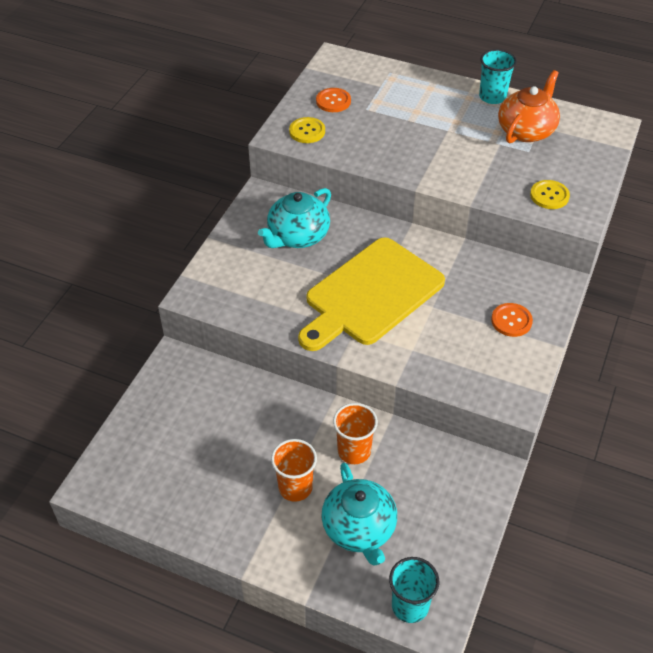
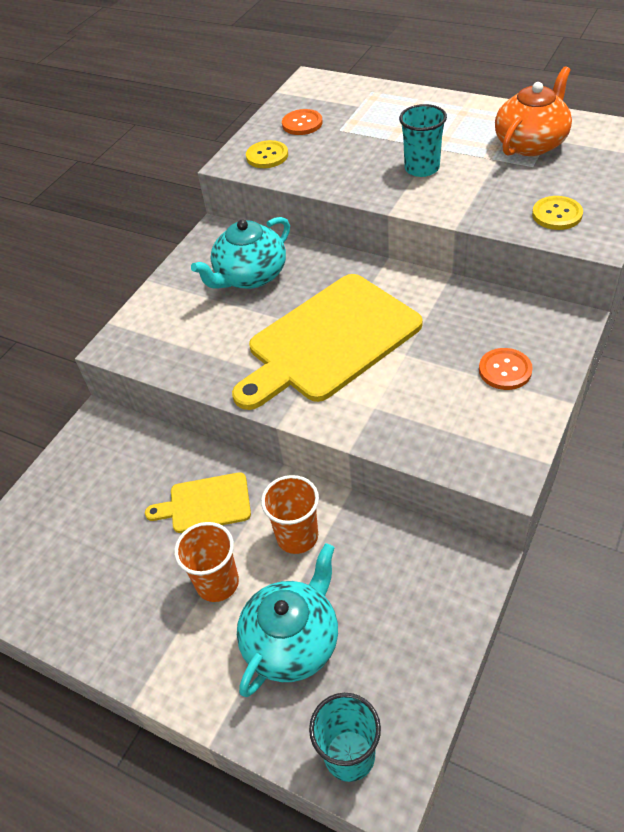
camera: 10 degrees right, 0 degrees up
(277, 426) = (205, 503): none -> yellow cutting board
(359, 529) = (292, 641): turquoise teapot -> turquoise teapot turned 135 degrees counterclockwise
(492, 97) = (491, 110): turquoise cup -> turquoise cup (422, 168)

